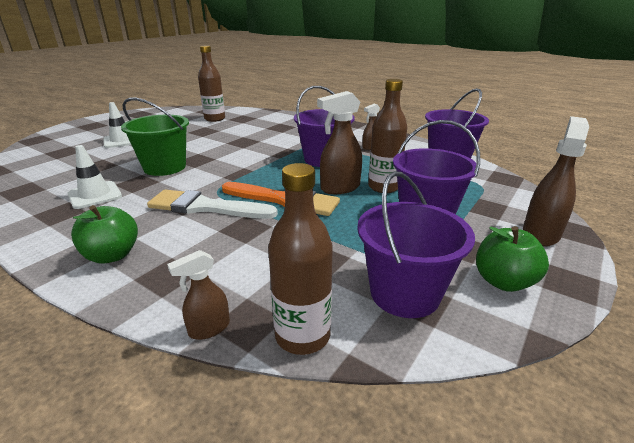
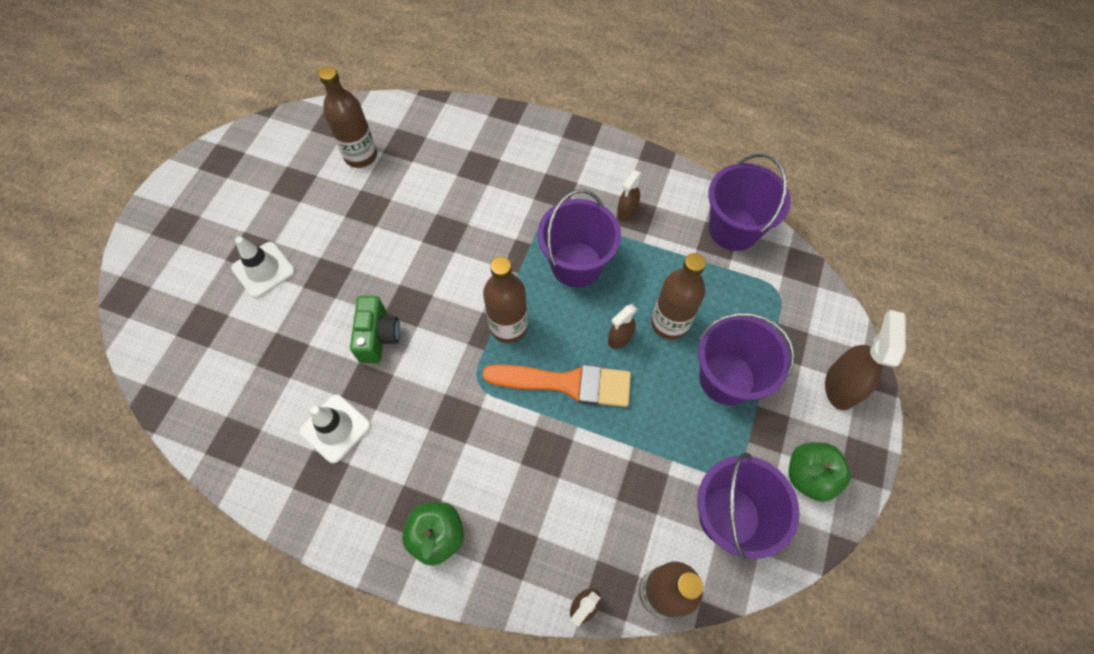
camera: 15 degrees left, 35 degrees up
(165, 167) = (378, 336): green bucket -> green camera
(206, 207) = (483, 421): white brush -> none
(258, 174) = (508, 326): none -> brown bottle
(339, 188) = (619, 338): brown spray bottle -> brown spray bottle, size x0.57

